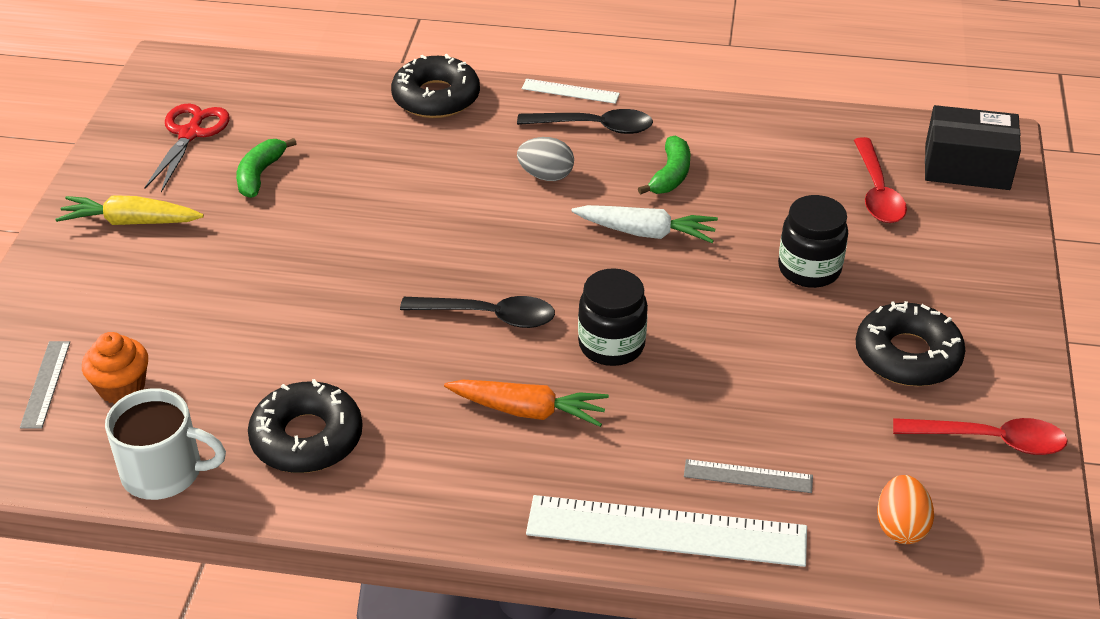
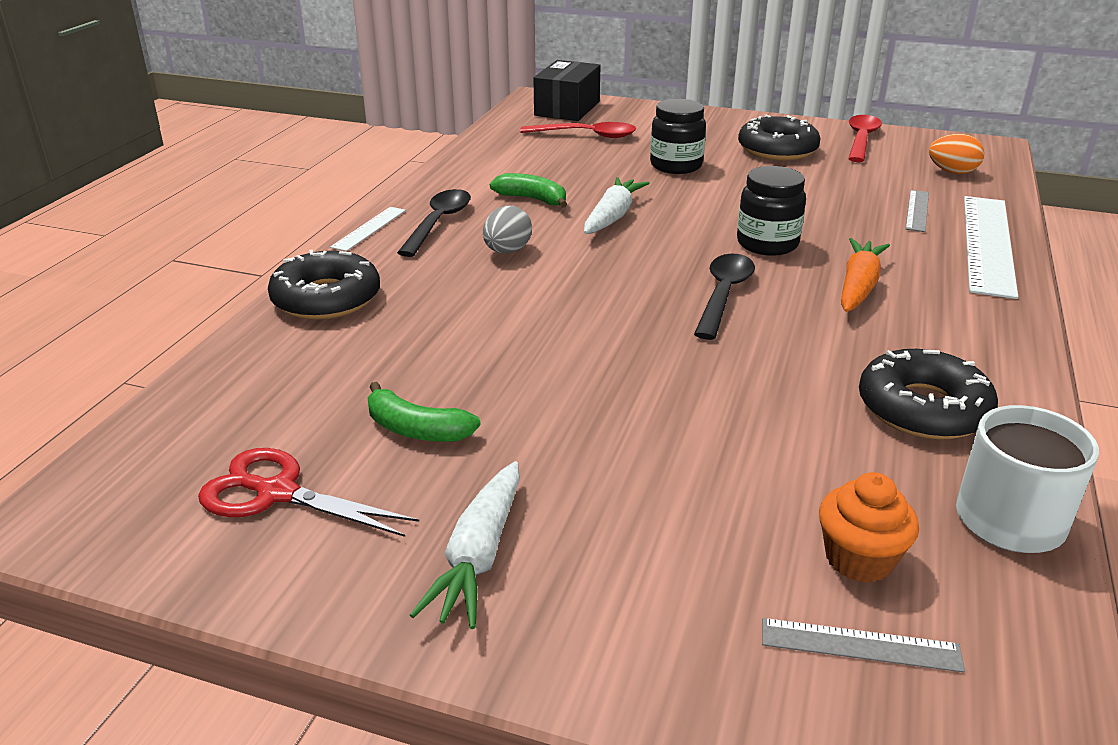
camera: 80 degrees left, 10 degrees down
(130, 222) = (478, 556): yellow carrot -> white carrot

